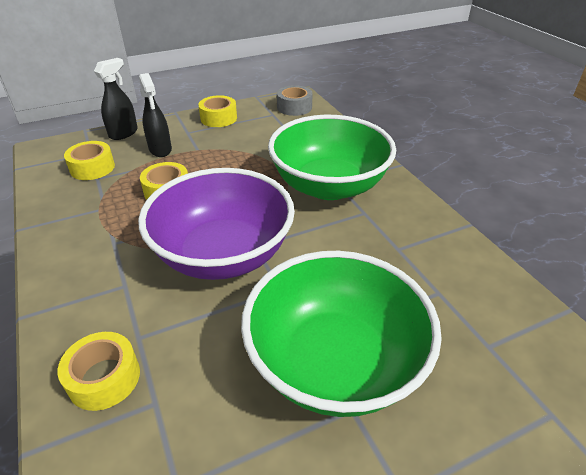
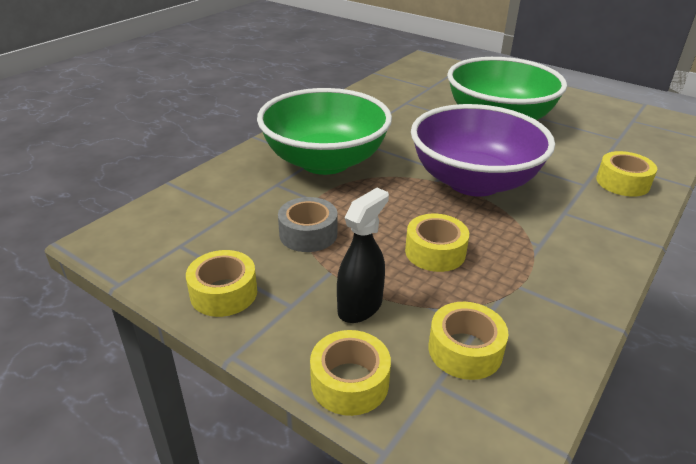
camera: 120 degrees left, 5 degrees down
(123, 133) = (349, 382): black spray bottle -> yellow tape
(294, 107) = (145, 233): grey tape -> grey tape (308, 234)

